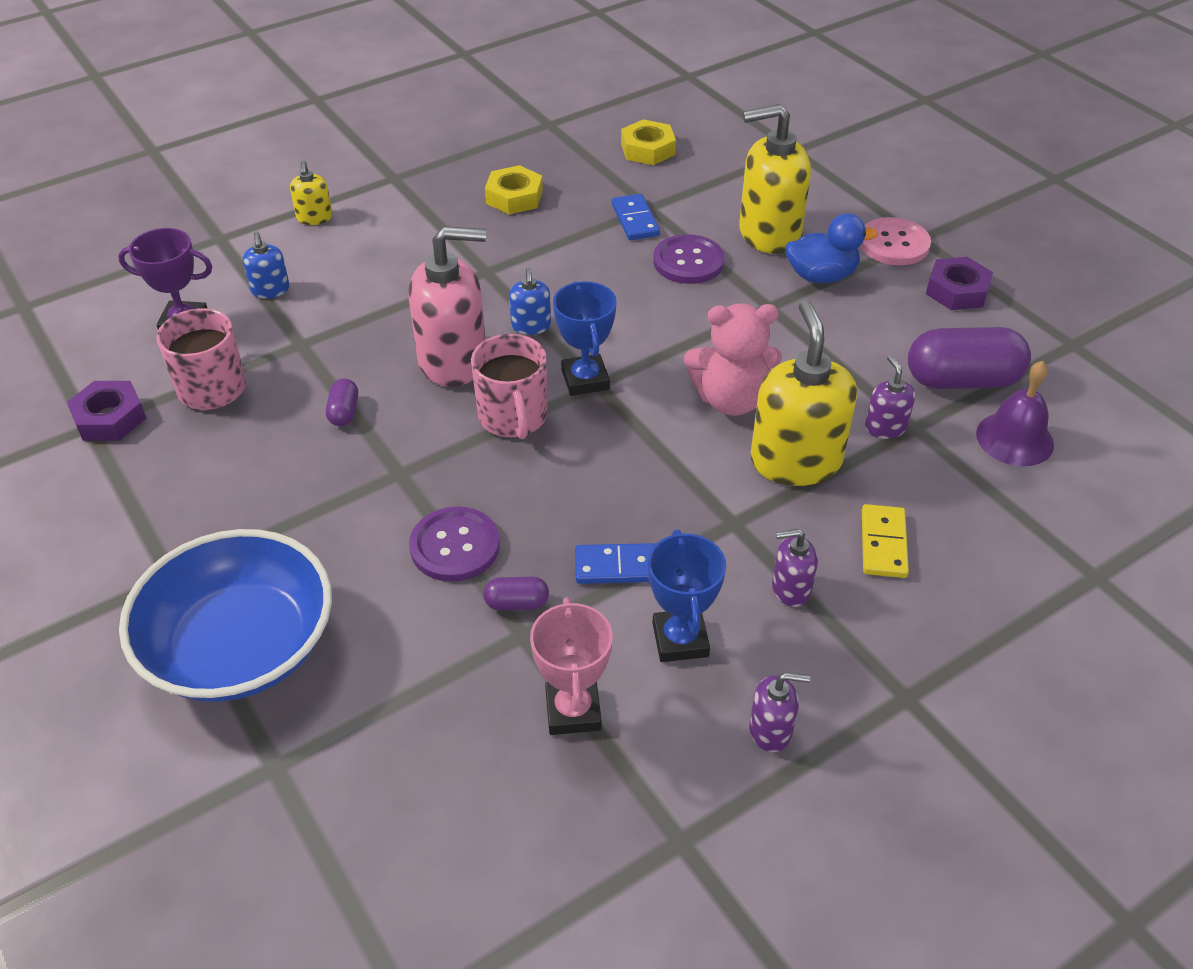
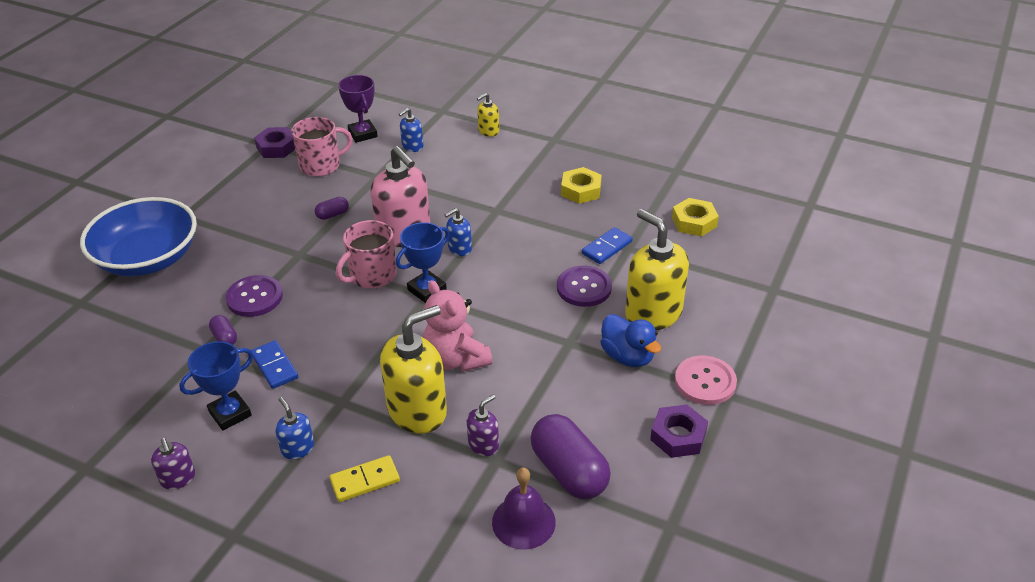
camera: 60 degrees right, 5 degrees down
(573, 711) = (157, 390): pink trophy -> none
(790, 589) = (297, 448): purple soap dispenser -> blue soap dispenser

